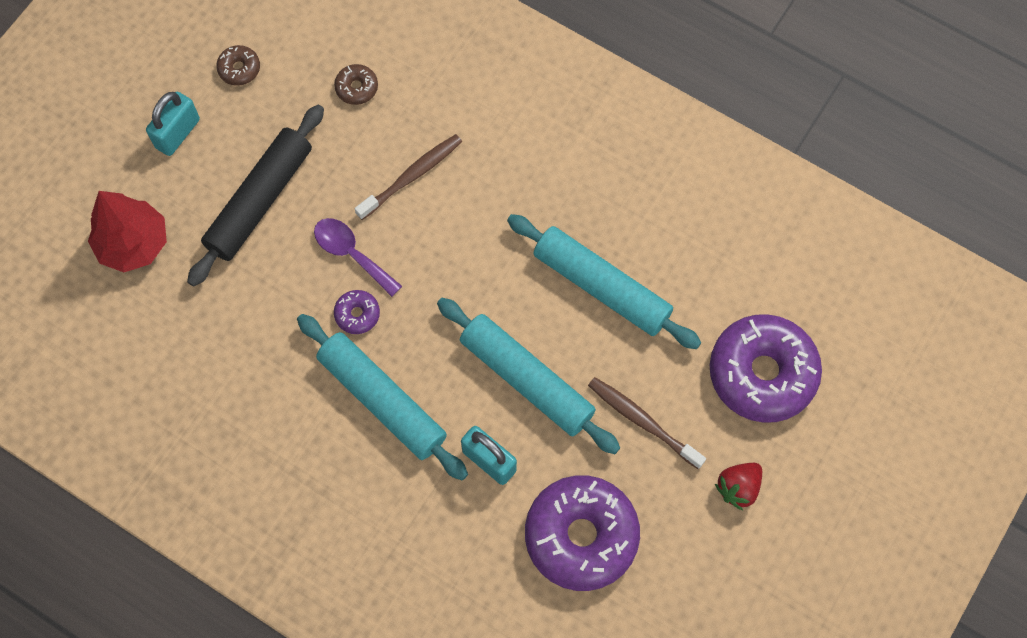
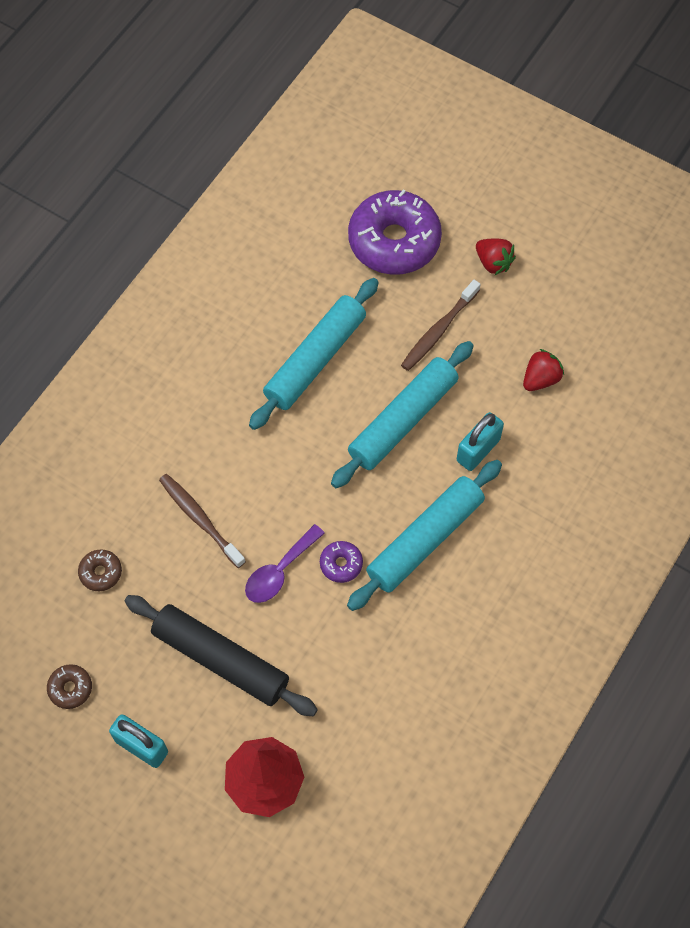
camera: 90 degrees left, 5 degrees down
(581, 536) = (540, 379): purple donut -> red strawberry

